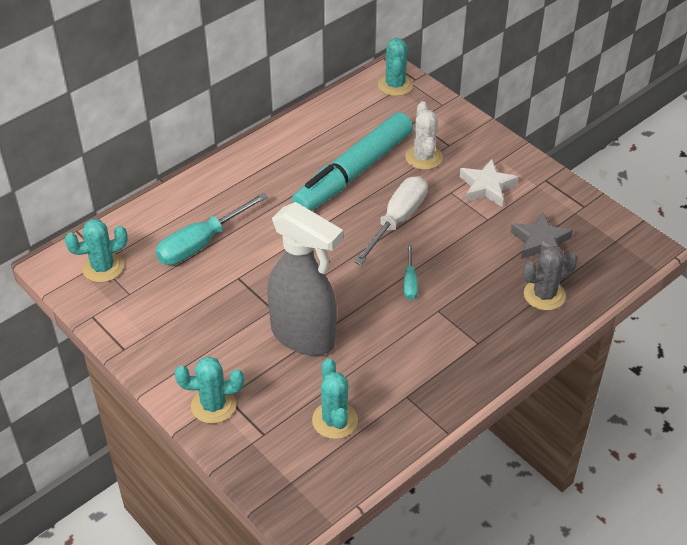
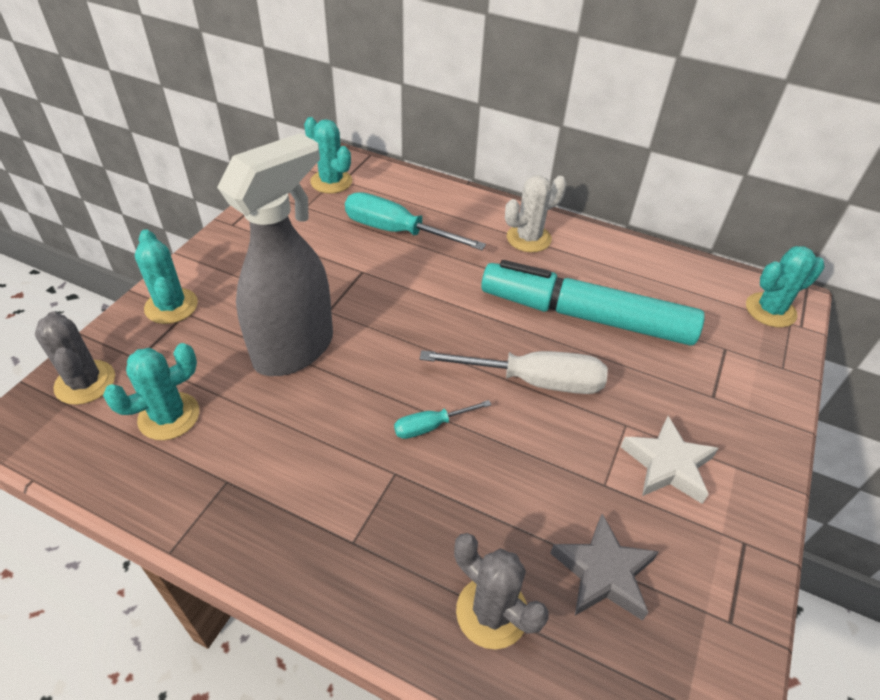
camera: 65 degrees right, 0 degrees up
(274, 469) = (85, 382): none -> grey cactus
(304, 336) = (295, 349): grey spray bottle -> grey spray bottle turned 150 degrees counterclockwise
(423, 157) = (667, 375): white cactus -> white cactus (528, 238)

